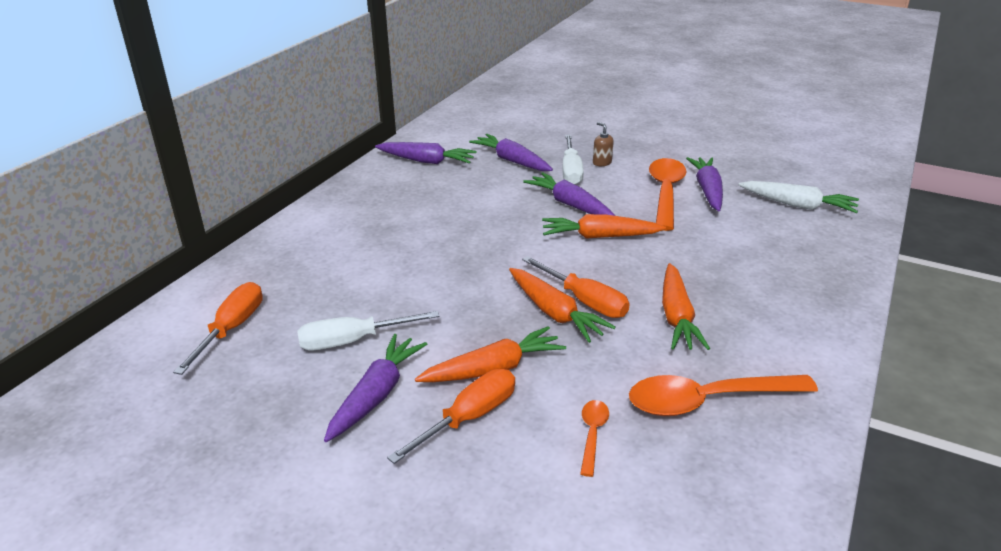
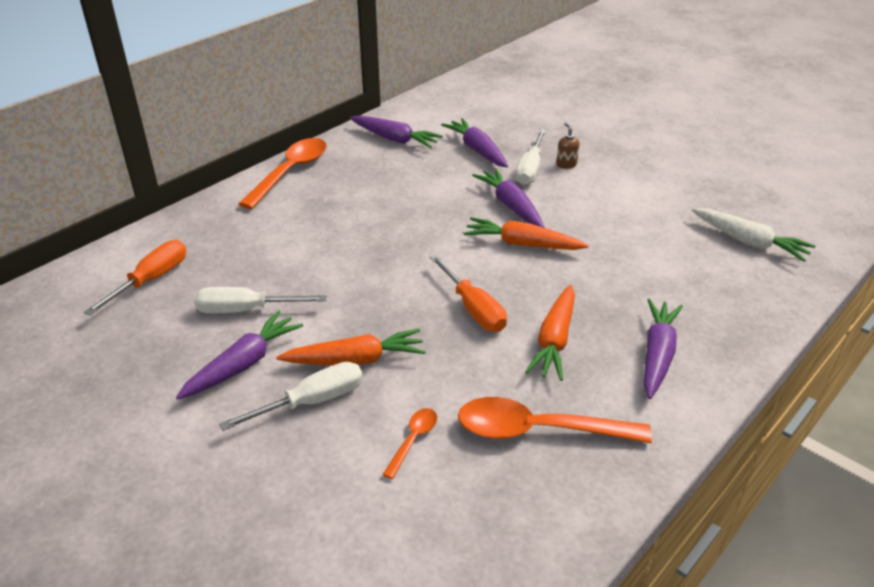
camera: 15 degrees right, 5 degrees up
(469, 417) = (312, 401): orange screwdriver -> white screwdriver
(554, 313) = (438, 315): orange carrot -> none
(665, 193) = (614, 207): orange spoon -> orange spoon (290, 172)
(707, 190) = (660, 211): purple carrot -> purple carrot (657, 355)

